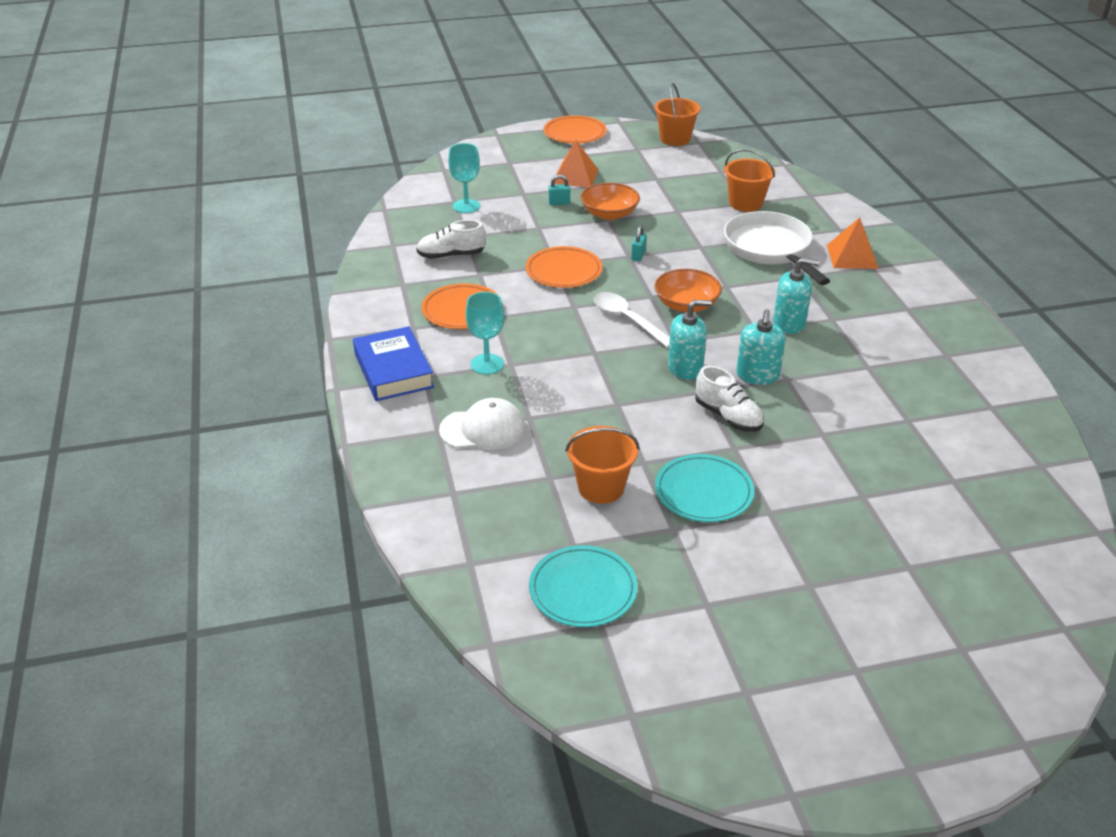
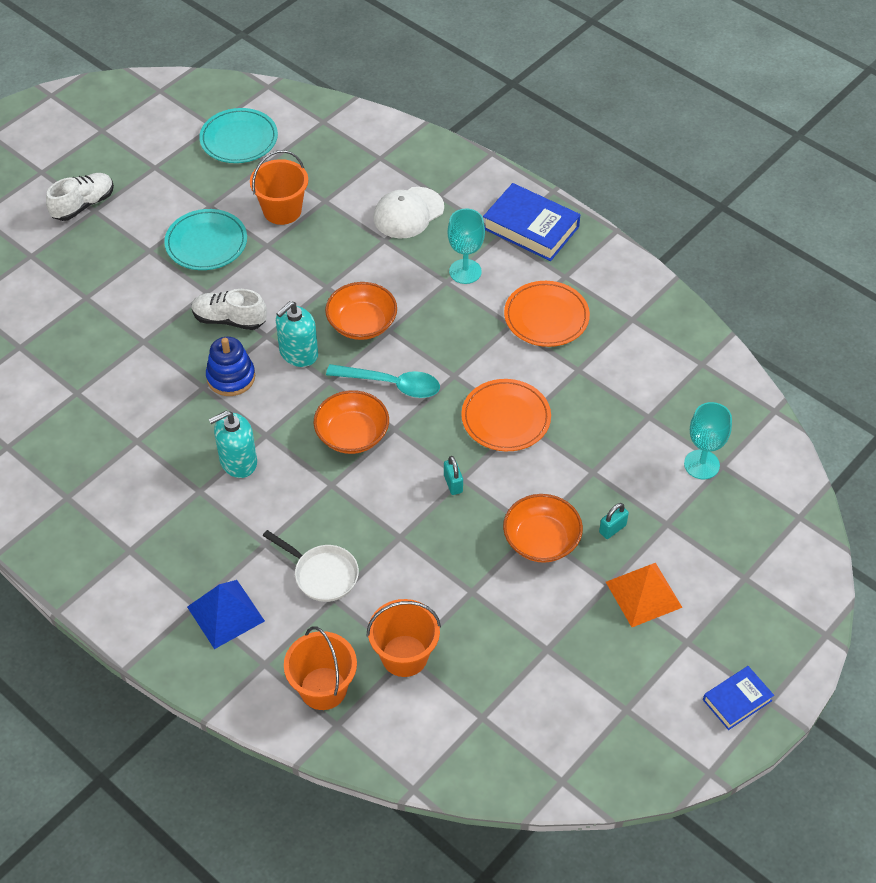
camera: 145 degrees right, 15 degrees up
(451, 255) = (632, 380): white shoe -> white shoe (83, 205)
(575, 133) = (737, 700): orange plate -> blue book
(612, 365) = (362, 323): none -> orange bowl
(627, 320) = (391, 384): white spoon -> turquoise spoon
(675, 139) = (599, 770): orange bucket -> orange bucket (323, 688)
(757, 375) = (231, 377): turquoise soap dispenser -> blue stacking toy
(770, 250) = (322, 574): white pan -> white pan, size x0.56
(852, 256) = (225, 613): orange pyramid -> blue pyramid

